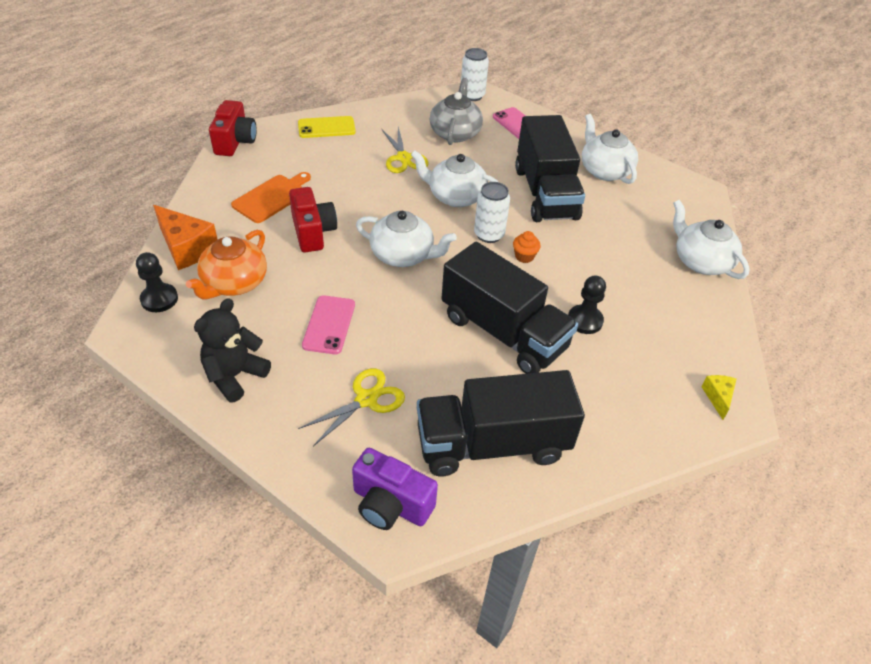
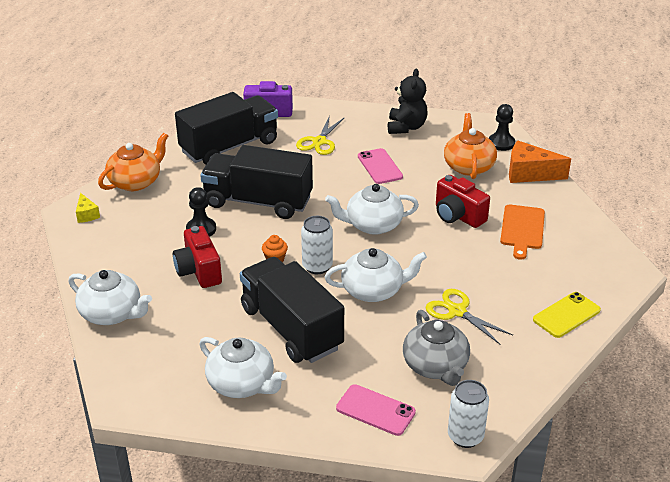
camera: 155 degrees right, 10 degrees down
(235, 142) = (622, 264): red camera -> red camera (199, 271)
(644, 430) = (136, 182): none -> orange teapot

